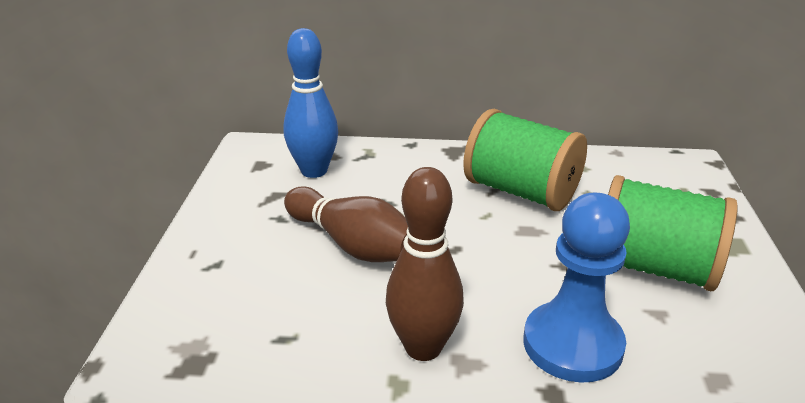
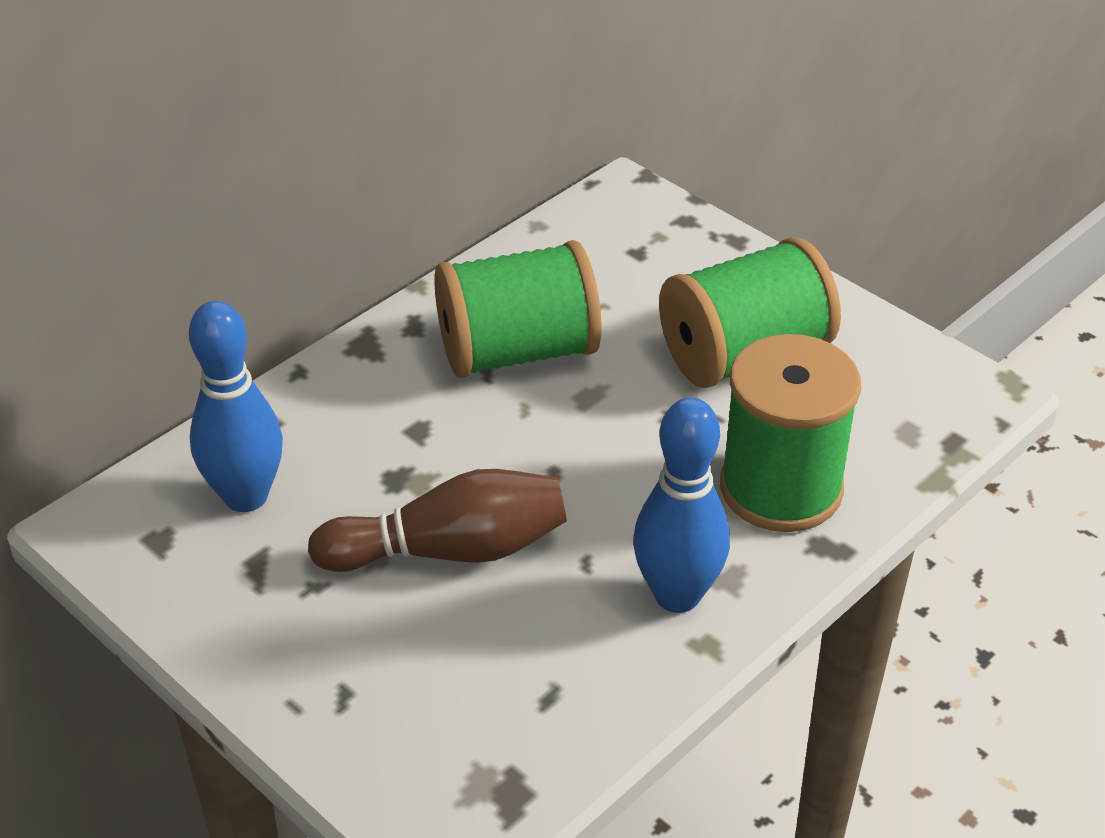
camera: 50 degrees left, 10 degrees up
(423, 347) = (677, 595): brown bowling pin -> blue bowling pin
(572, 344) = (781, 488): blue pawn -> green spool

